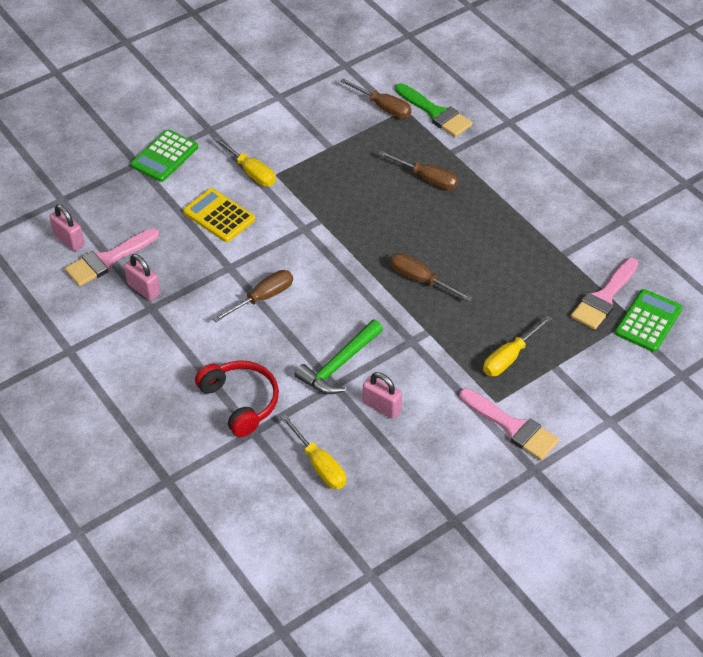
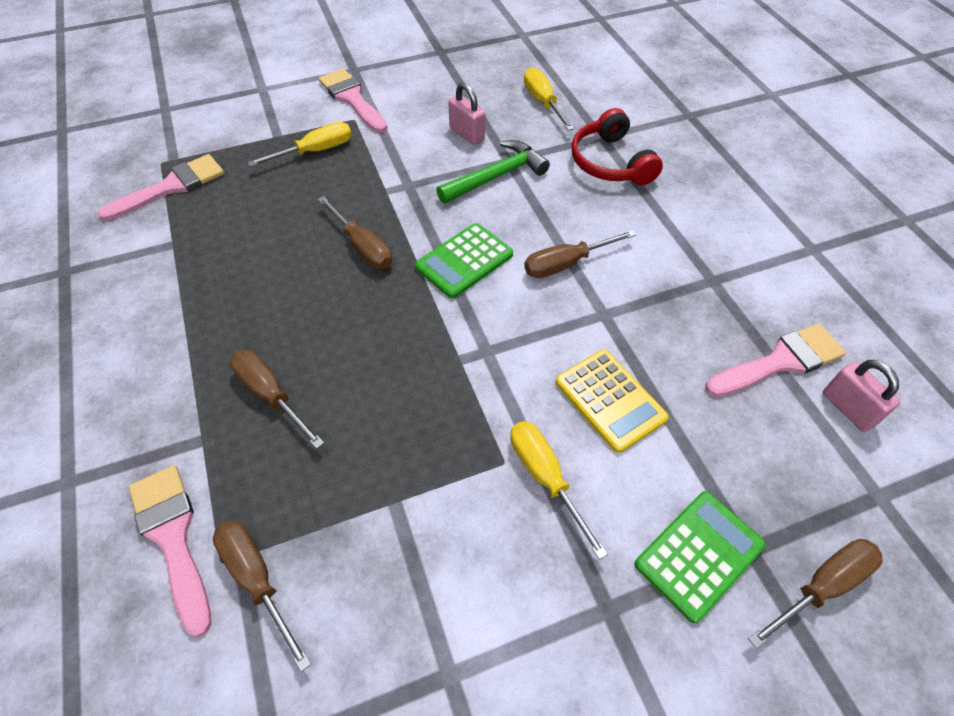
camera: 165 degrees left, 5 degrees up
(102, 156) = (821, 586): none -> brown screwdriver
(144, 289) = (723, 306): pink padlock -> none
(435, 113) = (173, 537): green brush -> pink brush
(648, 321) = (148, 157): green calculator -> green calculator (464, 261)

